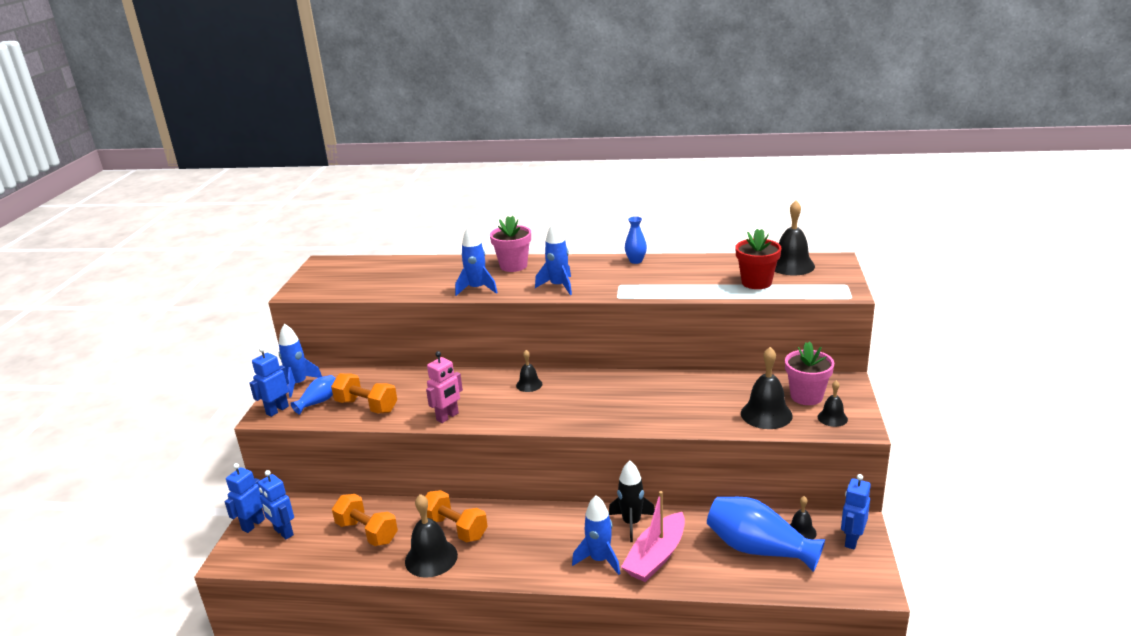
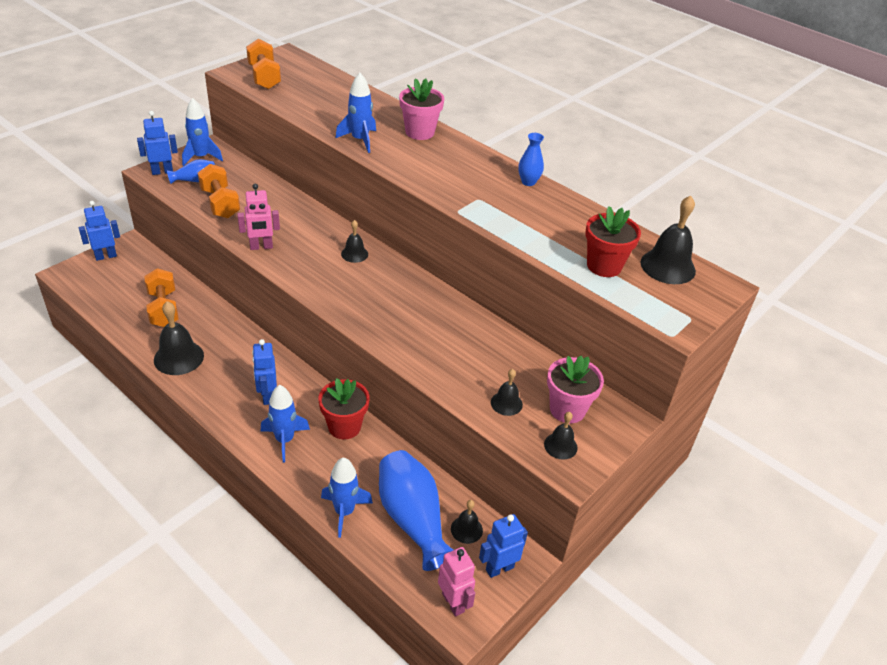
camera: 30 degrees right, 15 degrees up
(283, 532) = (116, 274): blue robot -> blue robot (267, 396)
(455, 529) = (220, 345): orange dumbbell -> orange dumbbell (264, 77)
(558, 286) = (426, 172): blue rocket -> blue rocket (344, 512)
(631, 523) = (344, 426): black rocket -> red flower pot
(656, 556) = (327, 467): pink boat -> none
(766, 414) = (506, 403): black bell -> black bell, size x0.57
(853, 580) = (453, 602): none -> pink robot

